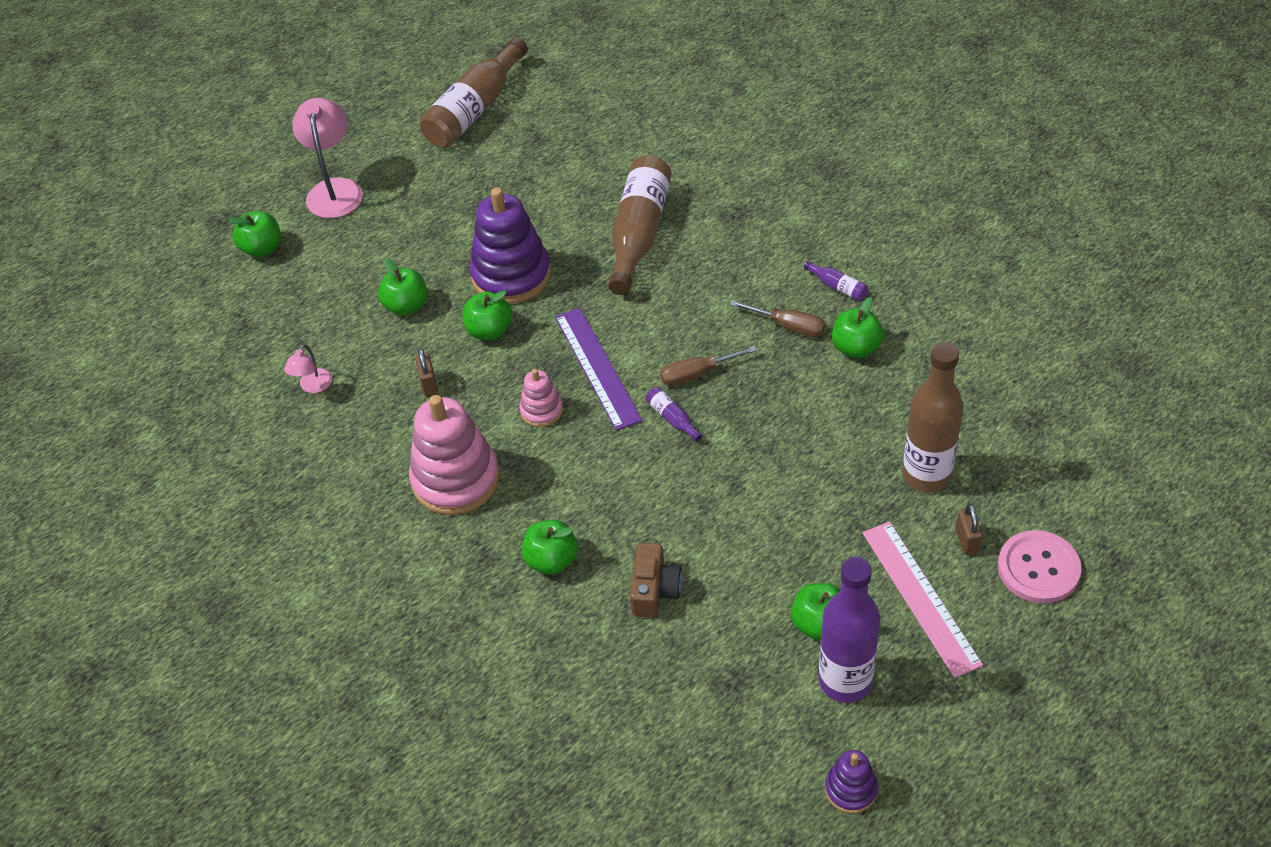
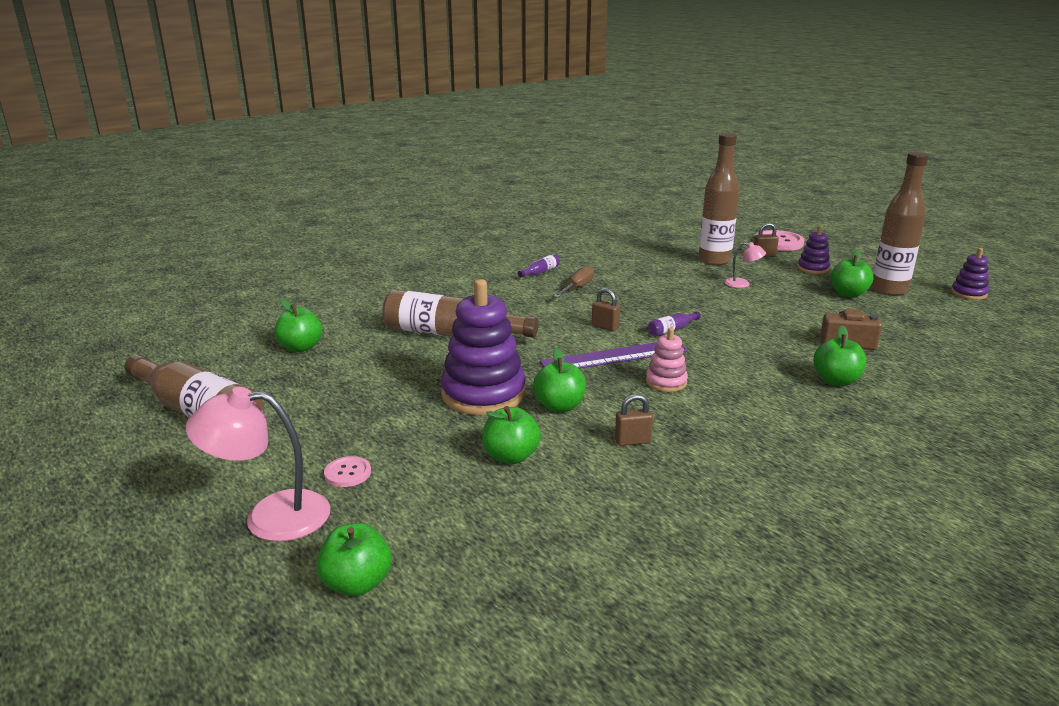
camera: 90 degrees left, 25 degrees down
(313, 386) = (634, 523): pink lamp -> pink lamp (742, 284)
(386, 215) = (348, 473): none -> pink button
(455, 479) = (758, 426): pink stacking toy -> none
(673, 357) = (605, 327): none -> brown padlock
(697, 374) = (624, 319): brown screwdriver -> none
(845, 681) = (889, 290): purple bottle -> brown bottle
(856, 348) = (601, 271): green apple -> green apple (301, 347)
(920, 597) = (813, 268): pink ruler -> purple stacking toy

